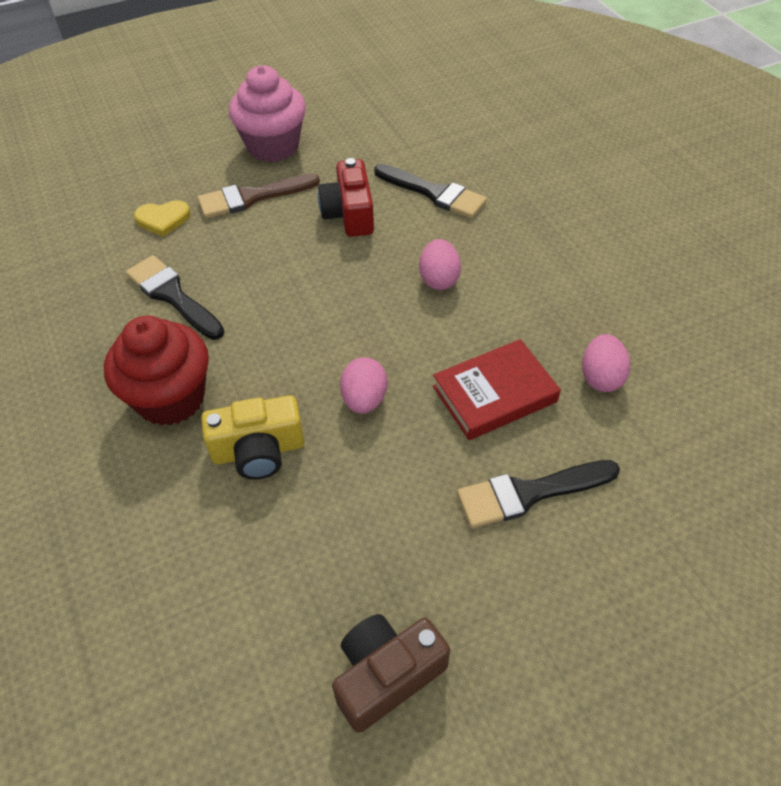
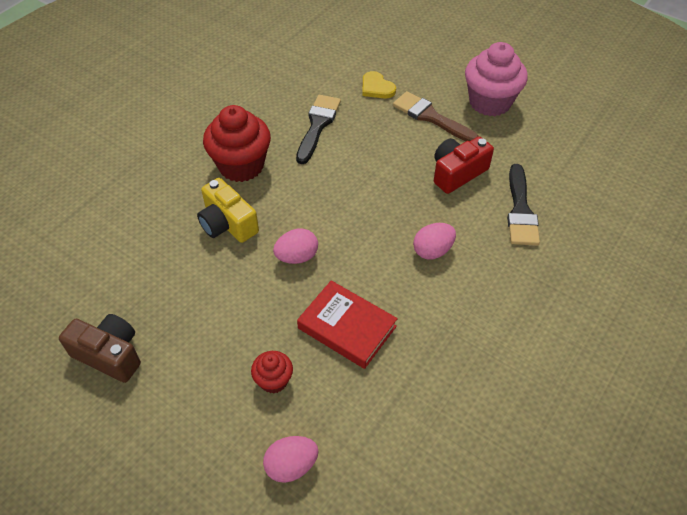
camera: 60 degrees right, 0 degrees up
(529, 493) = (273, 380): black brush -> red cupcake
(600, 377) = (406, 389): pink egg -> pink egg (291, 466)

